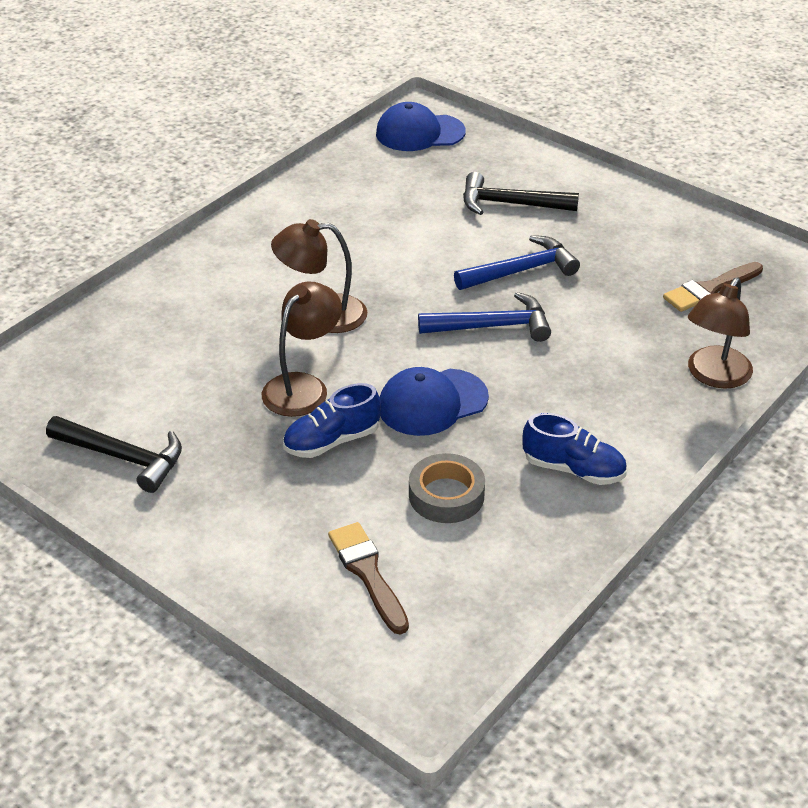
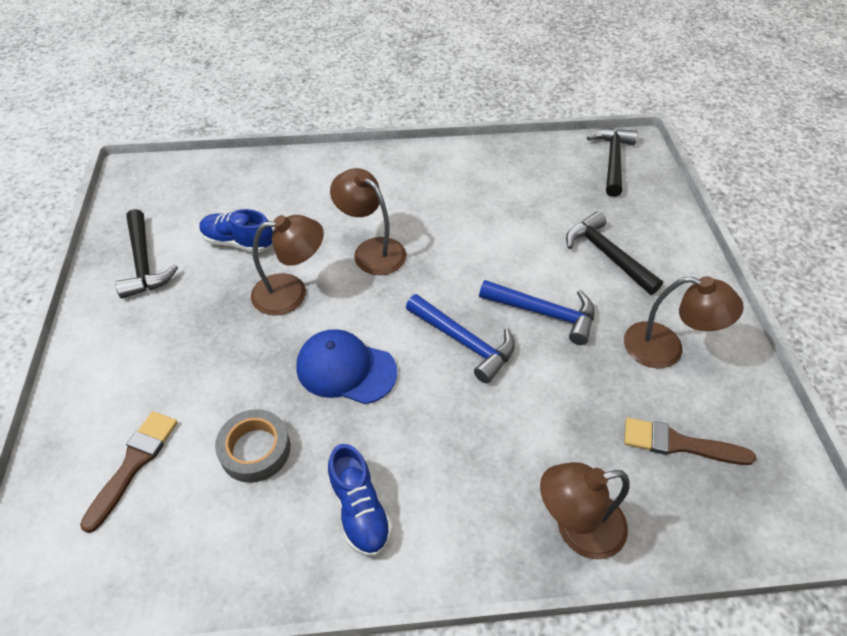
camera: 45 degrees right, 10 degrees up
(332, 441) = (252, 346): blue shoe -> blue shoe (238, 242)
(419, 133) = (612, 161): blue cap -> black hammer
(630, 239) = (666, 349): none -> brown lamp

